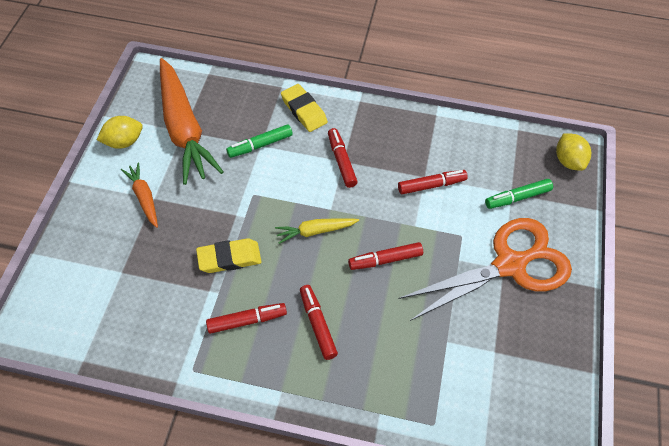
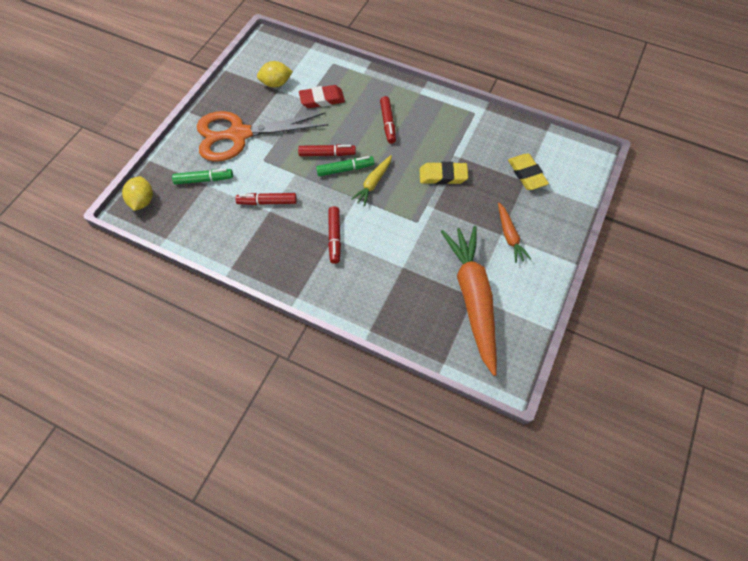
camera: 165 degrees left, 5 degrees up
(124, 142) = (530, 294): yellow lemon -> yellow lemon (276, 83)
(247, 321) = (435, 134): red marker -> none
(260, 145) = (403, 267): green marker -> green marker (345, 169)
(304, 111) = (354, 296): yellow eraser -> yellow eraser (526, 174)
(315, 231) = (373, 183): yellow carrot -> yellow carrot turned 120 degrees clockwise
(424, 347) = (322, 99): none -> red eraser

